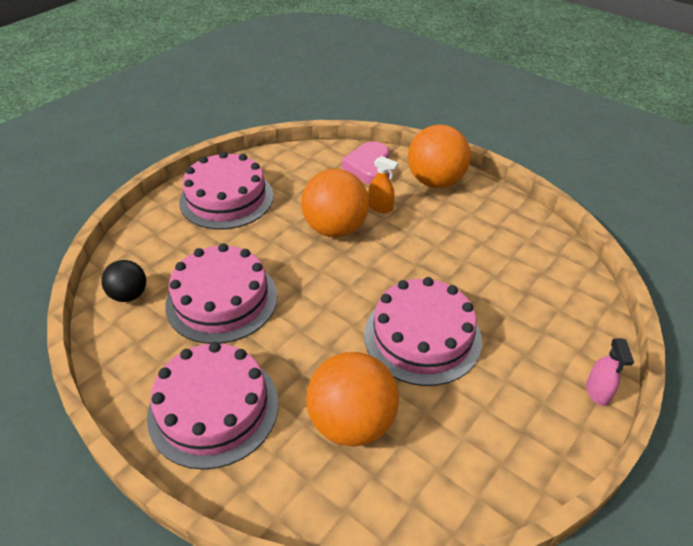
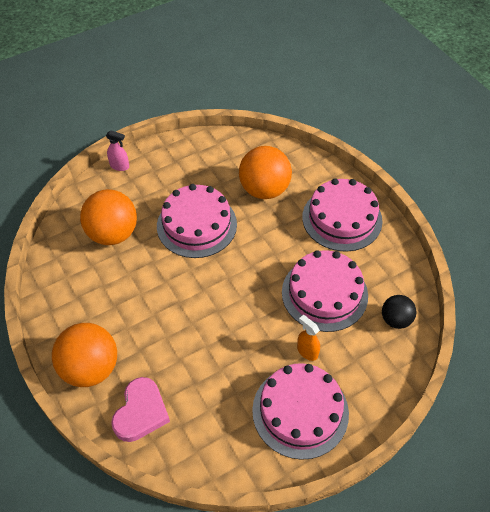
camera: 160 degrees left, 10 degrees up
(335, 228) = (212, 338): orange ball -> orange ball (113, 234)
(380, 208) = (161, 350): orange spray bottle -> orange spray bottle (307, 351)
(597, 392) = (120, 166): pink spray bottle -> pink spray bottle turned 90 degrees clockwise

